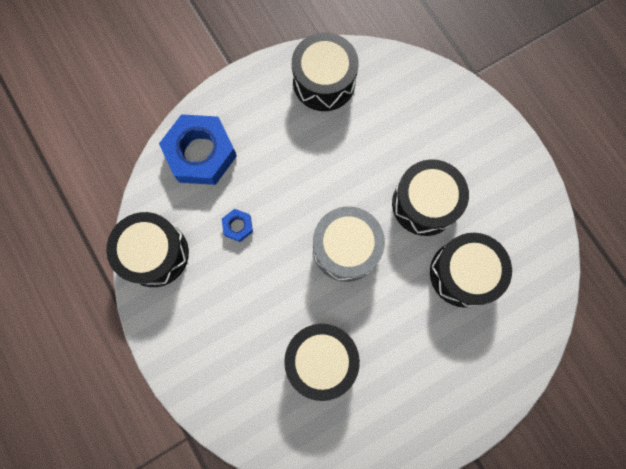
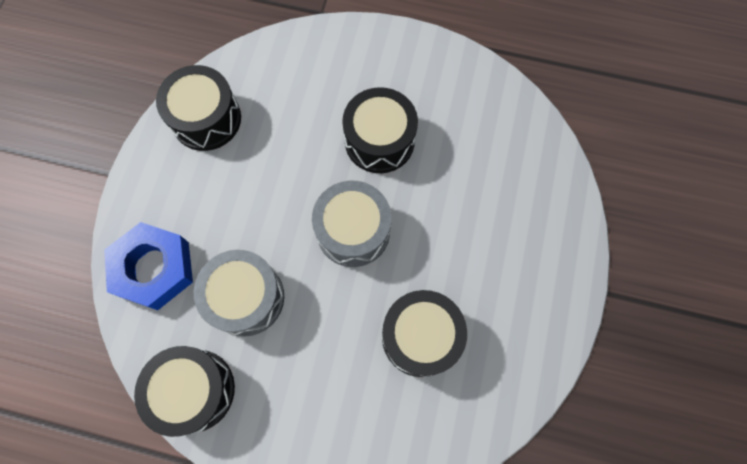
camera: 45 degrees left, 5 degrees down
(238, 226) = (246, 297): blue nut -> grey drum
(463, 273) = (460, 165): black drum -> none

